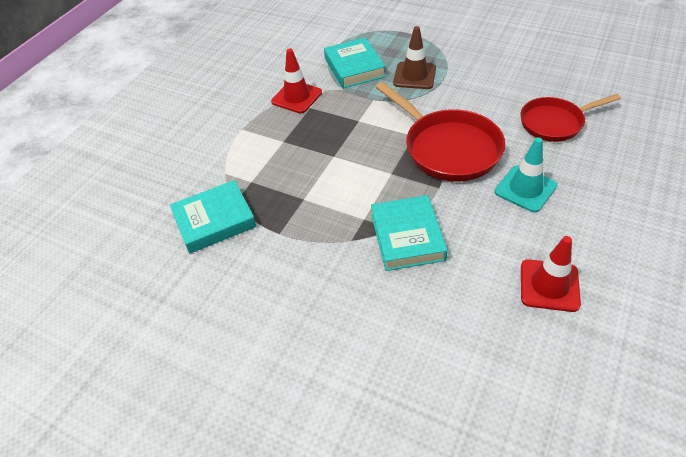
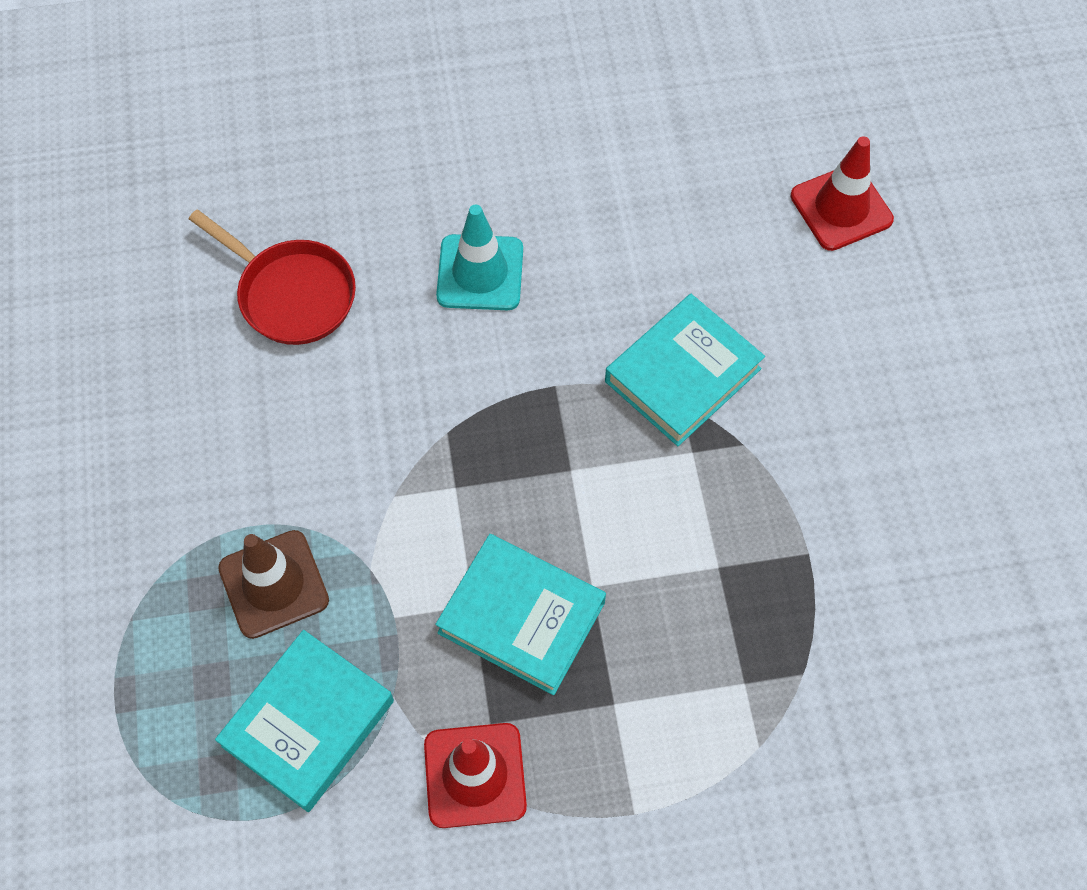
camera: 130 degrees left, 15 degrees up
(214, 220) = (862, 673): turquoise book -> turquoise book (521, 618)
(448, 148) = (454, 418): red pan -> none
(549, 285) = (640, 180): red traffic cone -> red traffic cone (841, 208)

